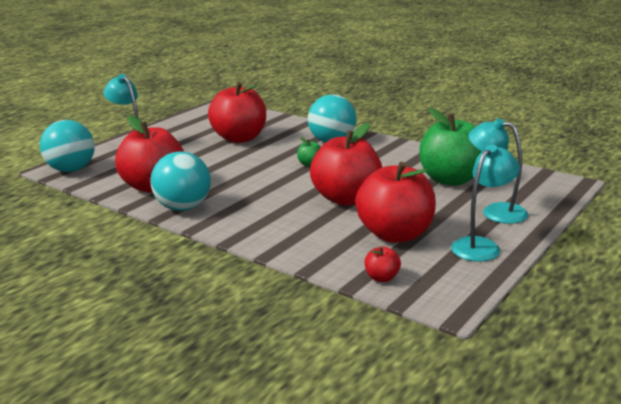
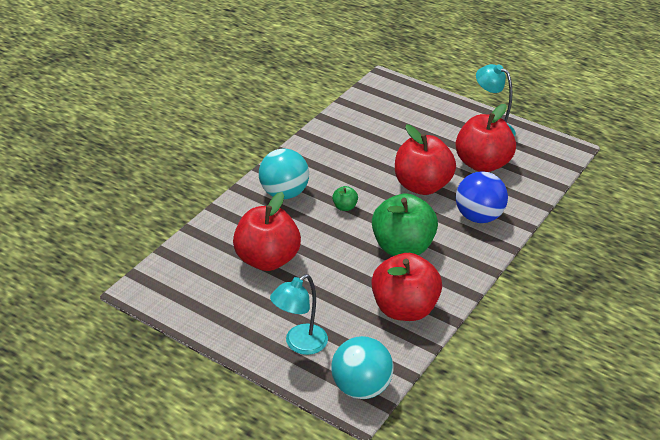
camera: 95 degrees left, 15 degrees up
(183, 208) = (450, 281): turquoise ball -> none
(287, 227) = (478, 217): none -> blue ball
(382, 278) = (546, 173): red apple -> none
(451, 179) = (379, 131): green apple -> green apple (402, 247)
(495, 211) = (437, 117): turquoise lamp -> none

